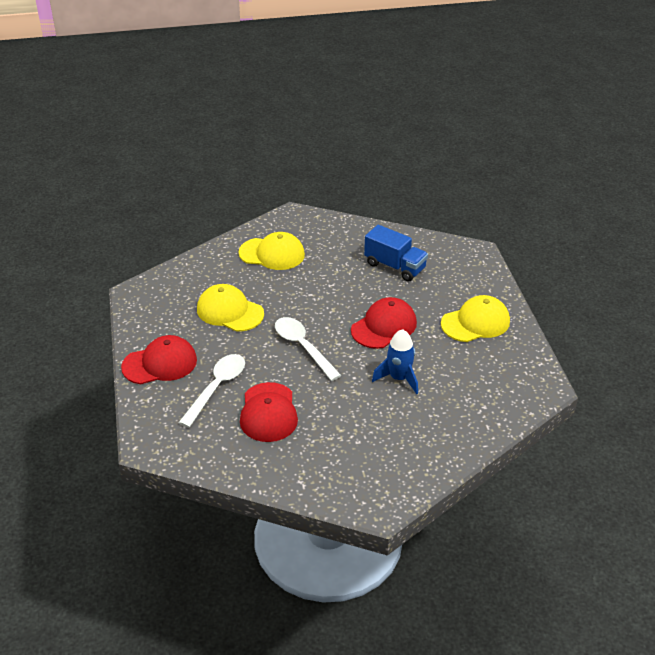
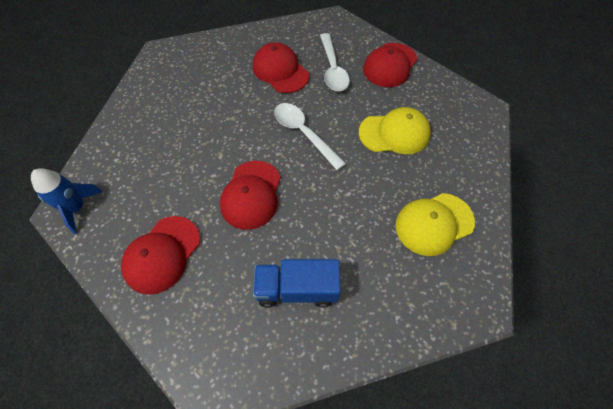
camera: 145 degrees right, 20 degrees up
(303, 347) = (303, 133): white spoon -> white spoon turned 150 degrees counterclockwise
(398, 378) = (203, 147): blue rocket -> blue rocket (77, 208)
(475, 322) = (162, 254): yellow cap -> red cap

